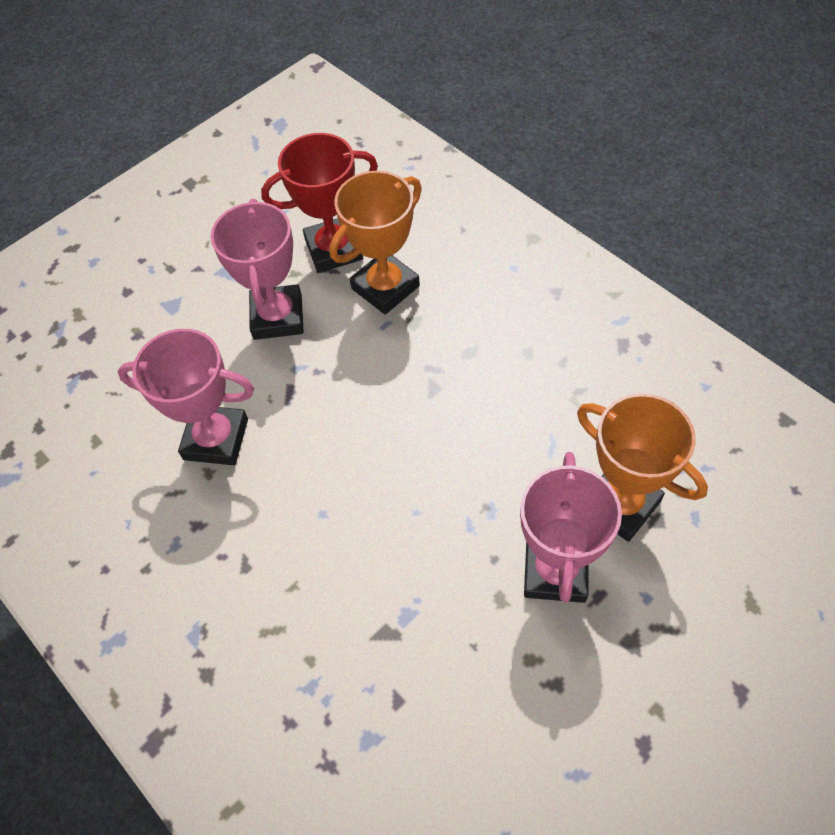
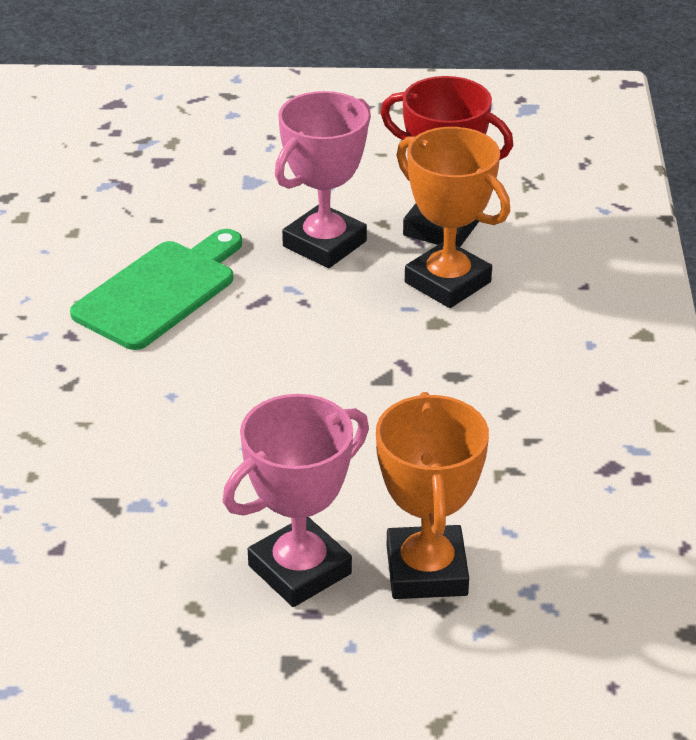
camera: 40 degrees right, 20 degrees down
(216, 439) = (160, 291): pink trophy -> green cutting board
(385, 287) = (447, 282): orange trophy -> orange trophy turned 45 degrees clockwise

